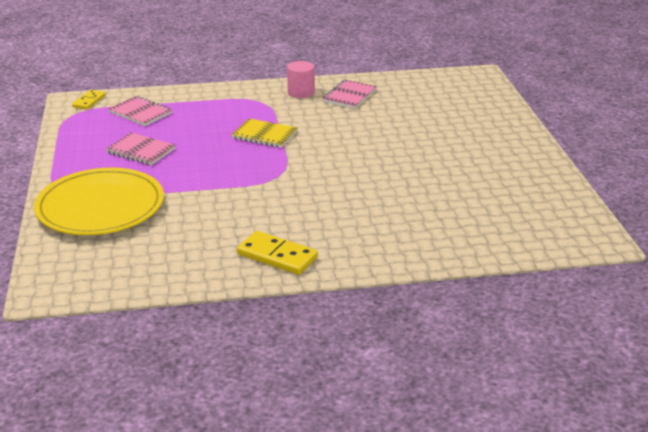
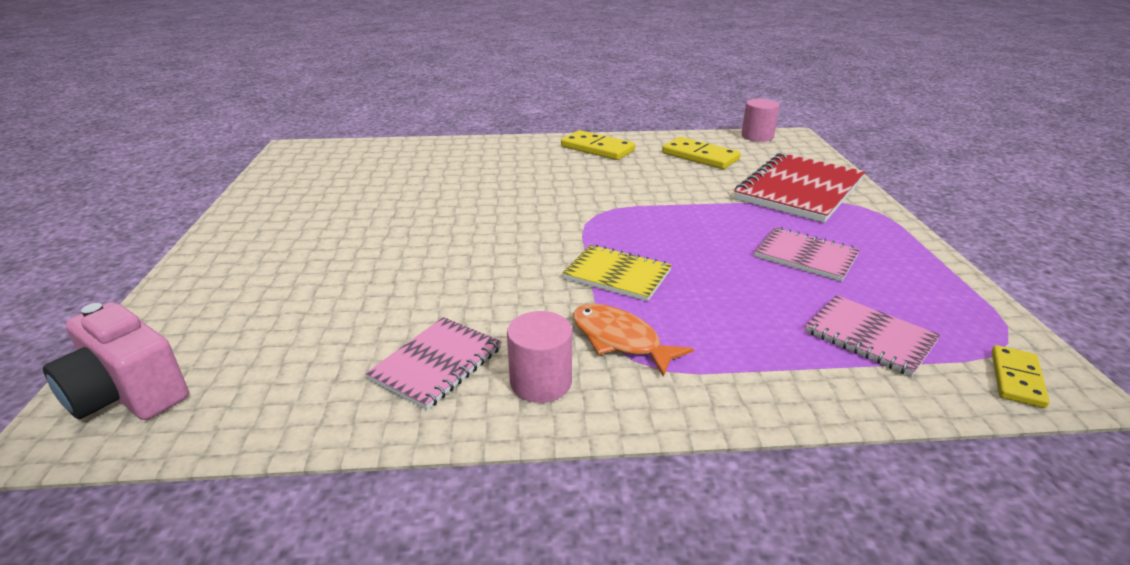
camera: 175 degrees left, 0 degrees up
(85, 289) = (757, 136): none -> pink cylinder
(100, 207) = (799, 190): yellow plate -> red notebook
(169, 248) = (700, 156): none -> yellow domino
(265, 107) = (620, 340): none -> orange fish
(471, 83) = (128, 394): none -> pink camera

